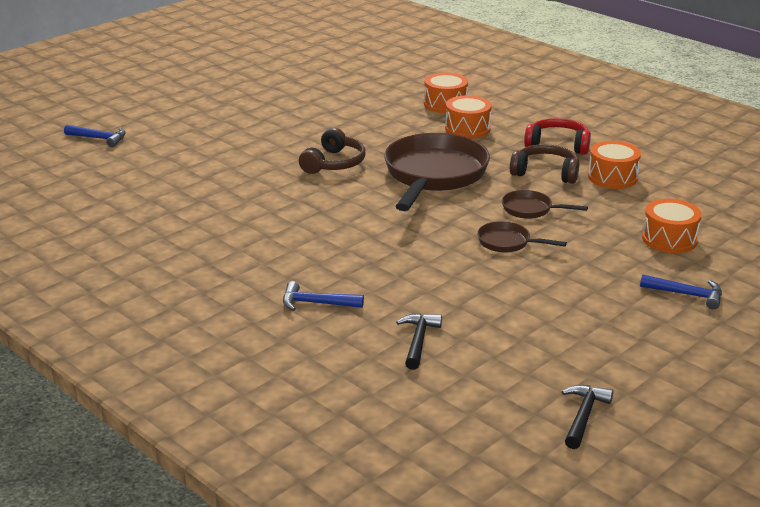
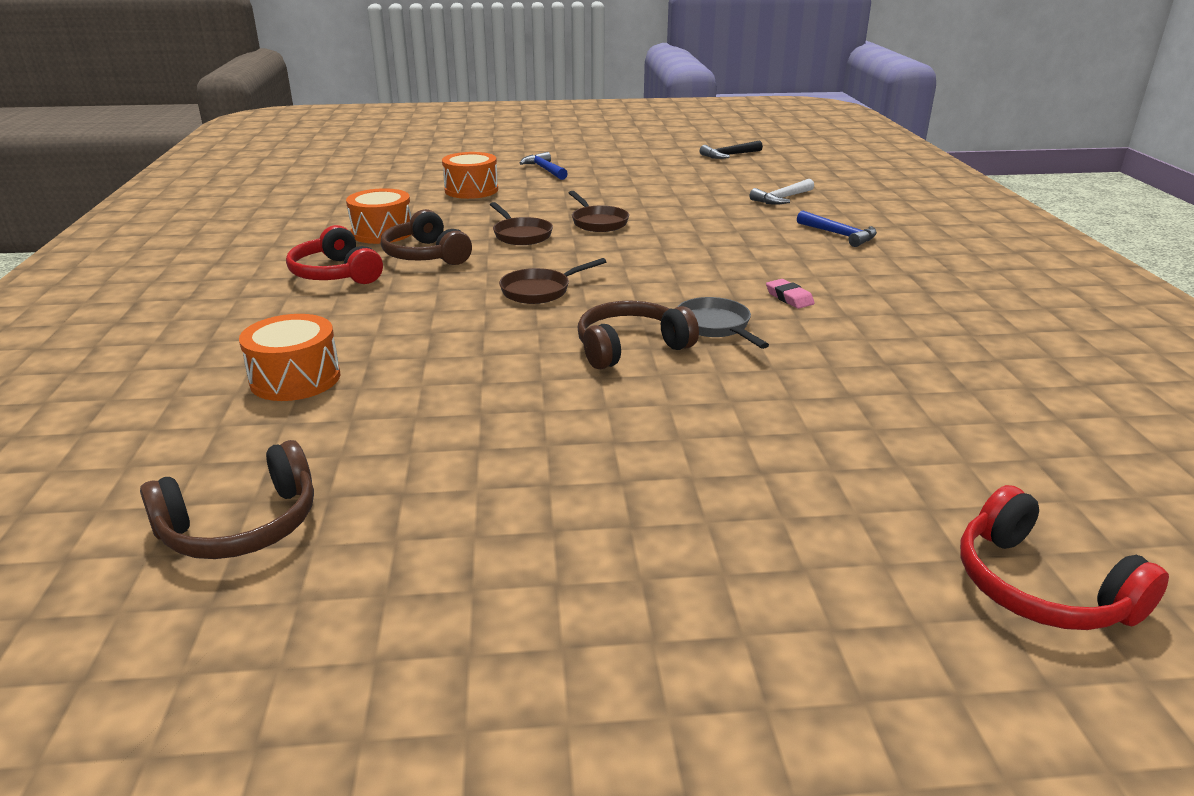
camera: 140 degrees left, 0 degrees up
(99, 138) = (1040, 587): blue hammer -> red headphones
(290, 224) = (789, 298): none -> pink eraser
(308, 189) = (715, 326): none -> grey pan
(361, 75) = (241, 525): none -> brown headphones
(418, 341) = (782, 198): black hammer -> white hammer
(434, 175) = (540, 291): brown pan -> brown pan, size x0.45
(467, 129) = (369, 329): orange drum -> none

